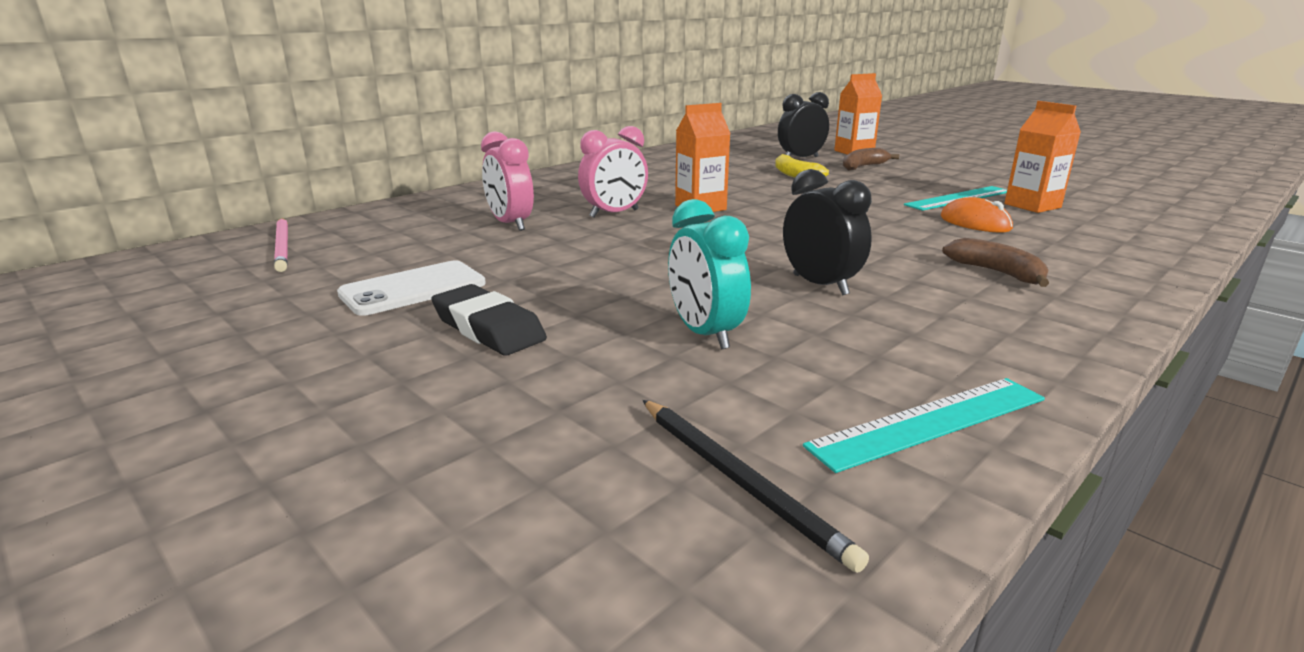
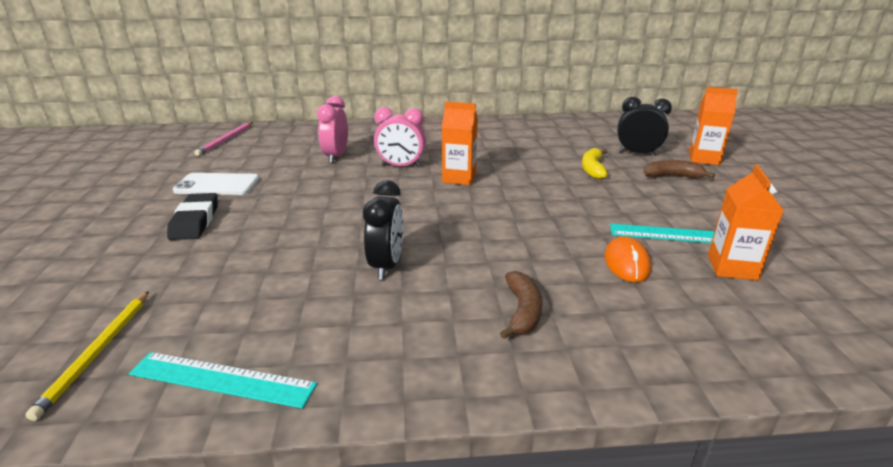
camera: 40 degrees right, 5 degrees up
(704, 334) = (259, 268): turquoise clock -> none
(739, 481) = (97, 353): black pencil -> yellow pencil

